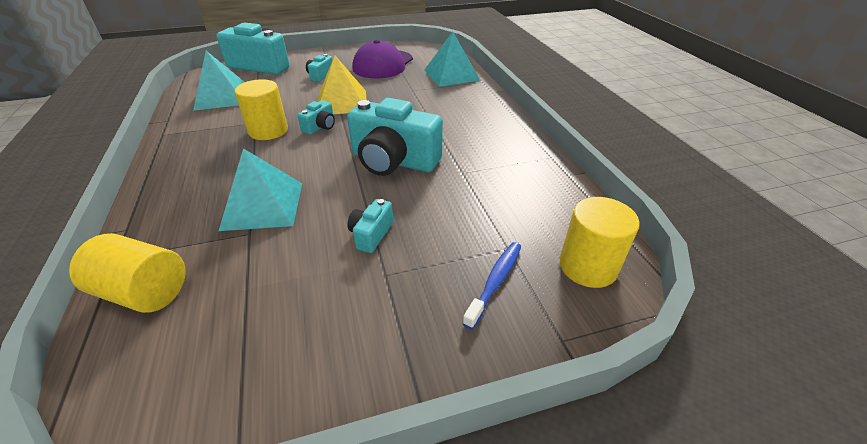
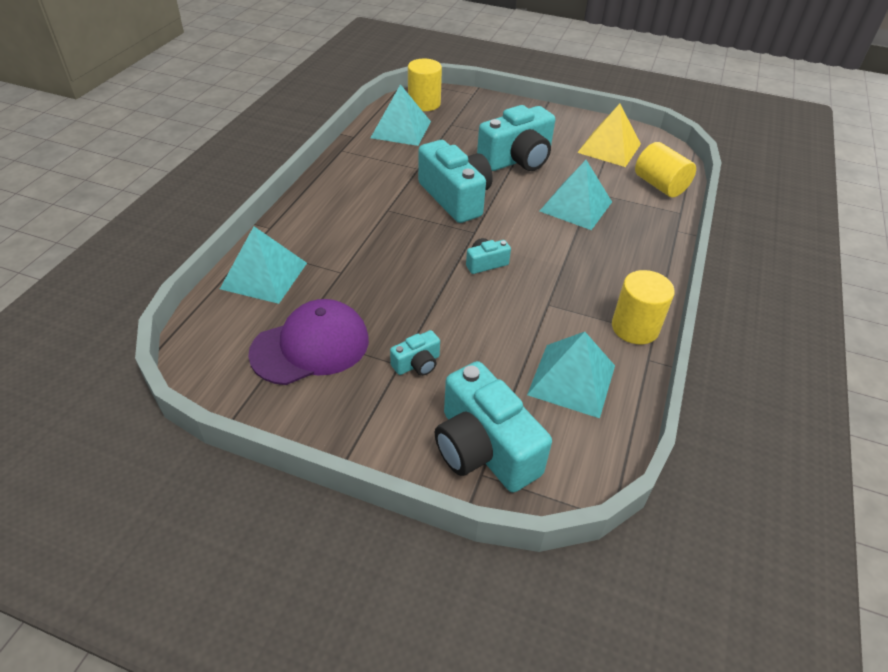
camera: 145 degrees left, 5 degrees up
(268, 131) = (539, 283): yellow cylinder -> yellow cylinder (635, 327)
(342, 102) = (435, 290): yellow pyramid -> yellow pyramid (609, 148)
(371, 234) = (517, 160): turquoise camera -> turquoise camera, size x2.16
(495, 282) = (475, 117): blue toothbrush -> none
(544, 207) = (401, 129): none -> turquoise pyramid

